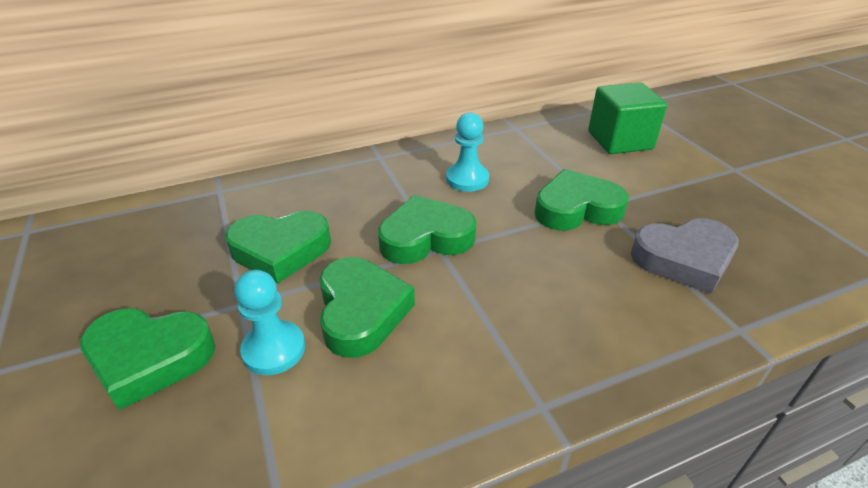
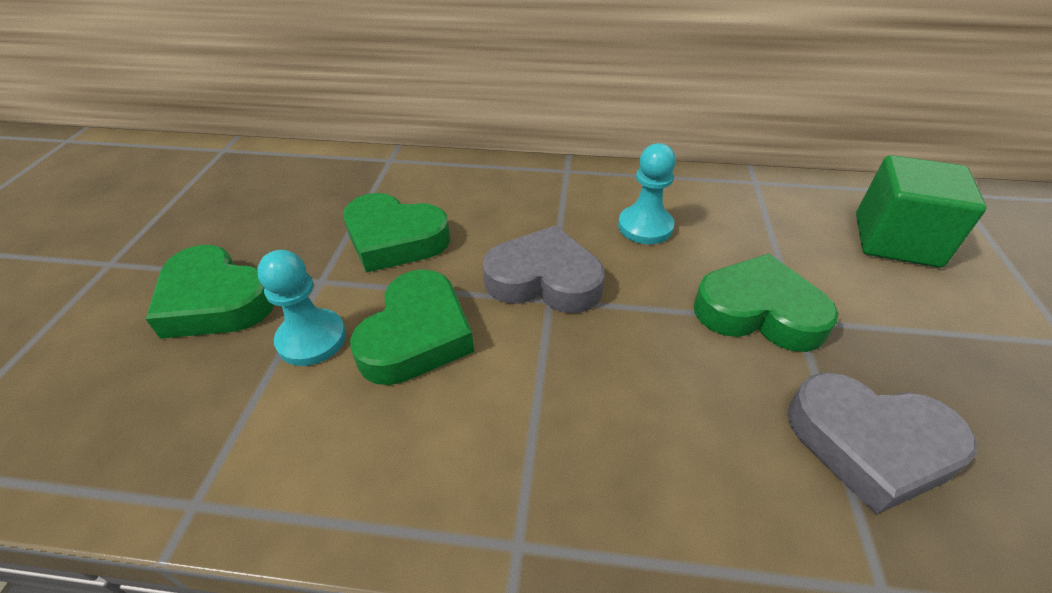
camera: 30 degrees right, 5 degrees up
(425, 238) = (544, 279): green heart -> grey heart

